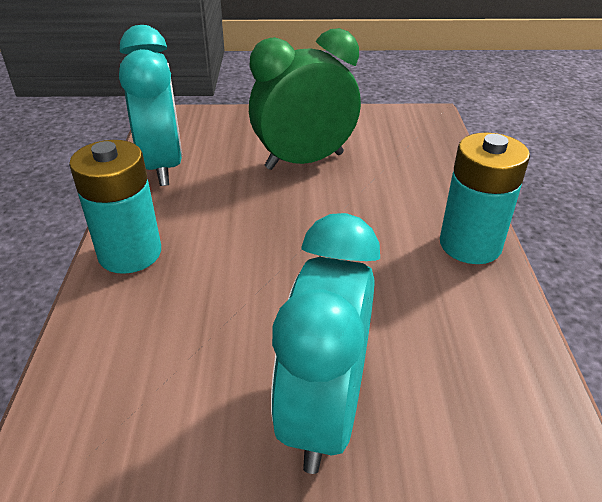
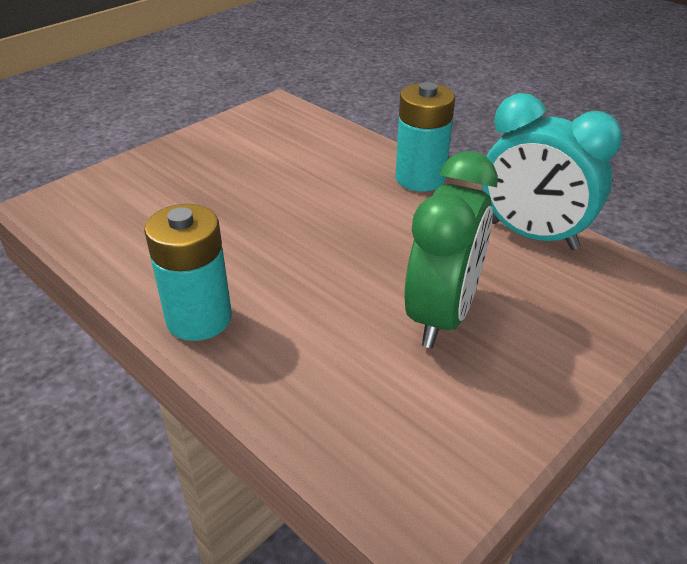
camera: 135 degrees right, 0 degrees up
(324, 414) = (206, 179): turquoise clock -> none

